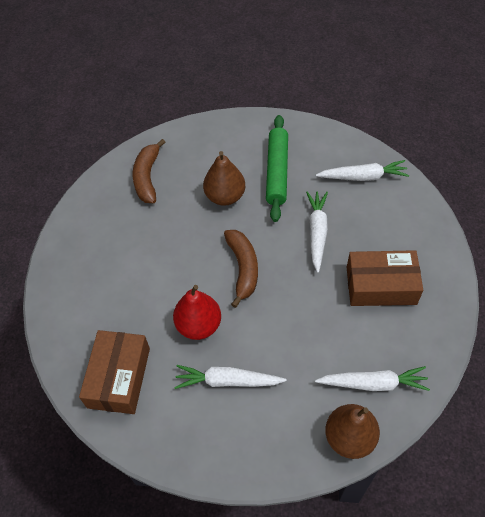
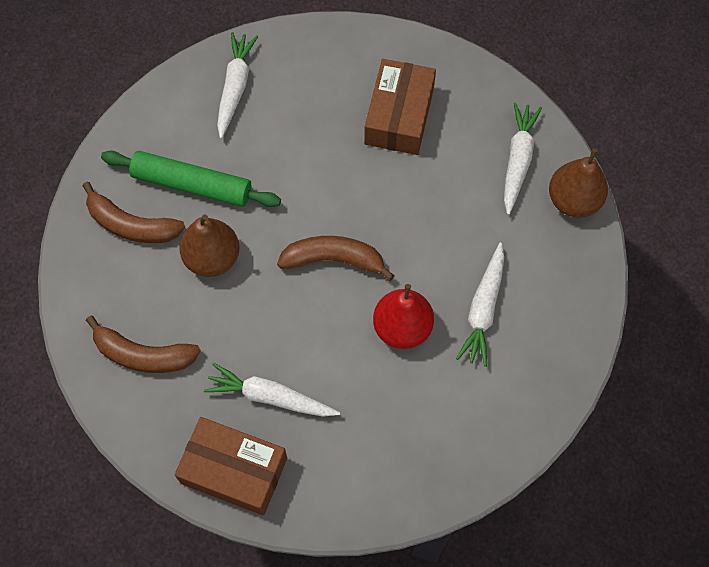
camera: 80 degrees left, 10 degrees up
(119, 377) = (452, 434): brown box -> brown box (234, 470)
(237, 148) = (131, 225): none -> brown banana
(317, 232) = (305, 162): white carrot -> white carrot (270, 397)

